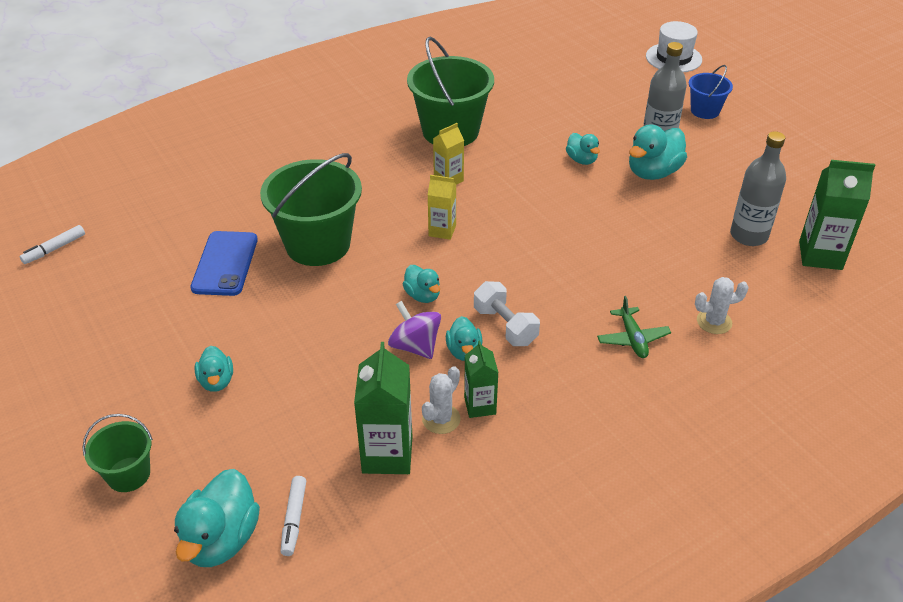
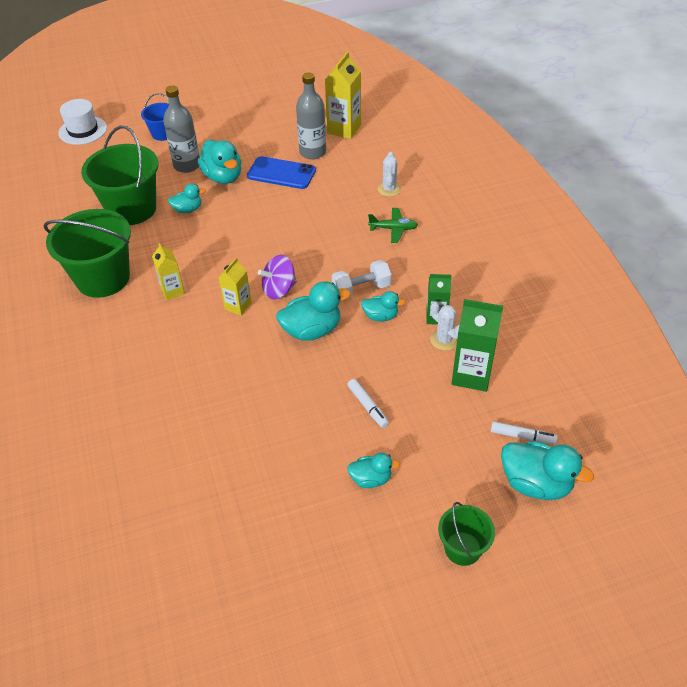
camera: 75 degrees left, 5 degrees up
(54, 249) = (127, 626): white marker -> white marker (367, 406)
(225, 264) = (218, 464): blue phone -> blue phone (281, 173)
(318, 244) = (220, 391): green bucket -> green bucket (131, 209)
(415, 346) = (367, 343): purple spinning top -> purple spinning top (279, 289)
(422, 295) = (312, 330): turquoise duck -> turquoise duck, size x1.72
(820, 255) = (344, 129): green carton -> yellow carton

